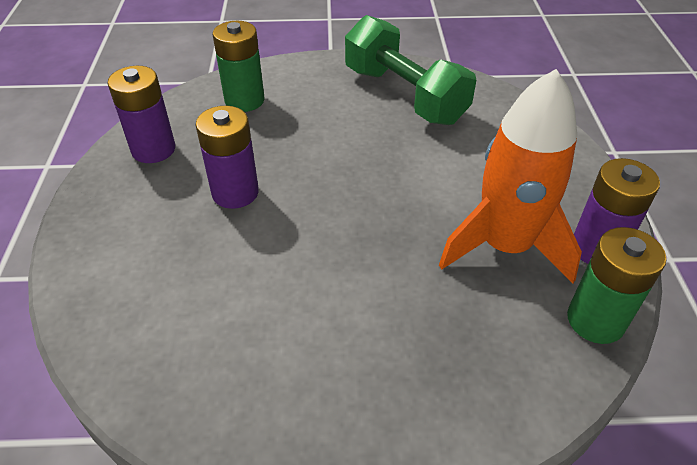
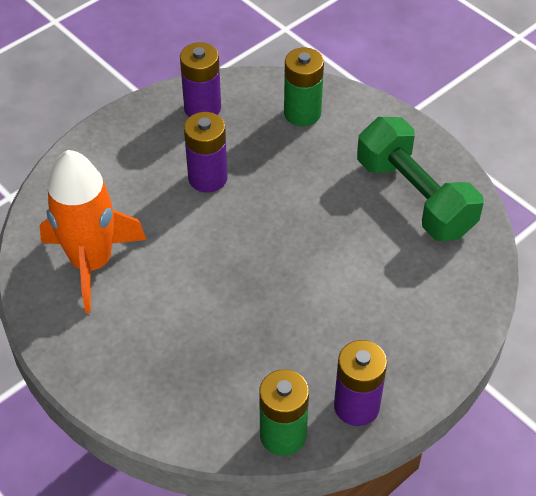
camera: 50 degrees right, 5 degrees up
(404, 95) = (414, 197): green dumbbell -> green dumbbell turned 45 degrees counterclockwise
(505, 246) = (305, 351): orange rocket -> orange rocket (92, 263)

